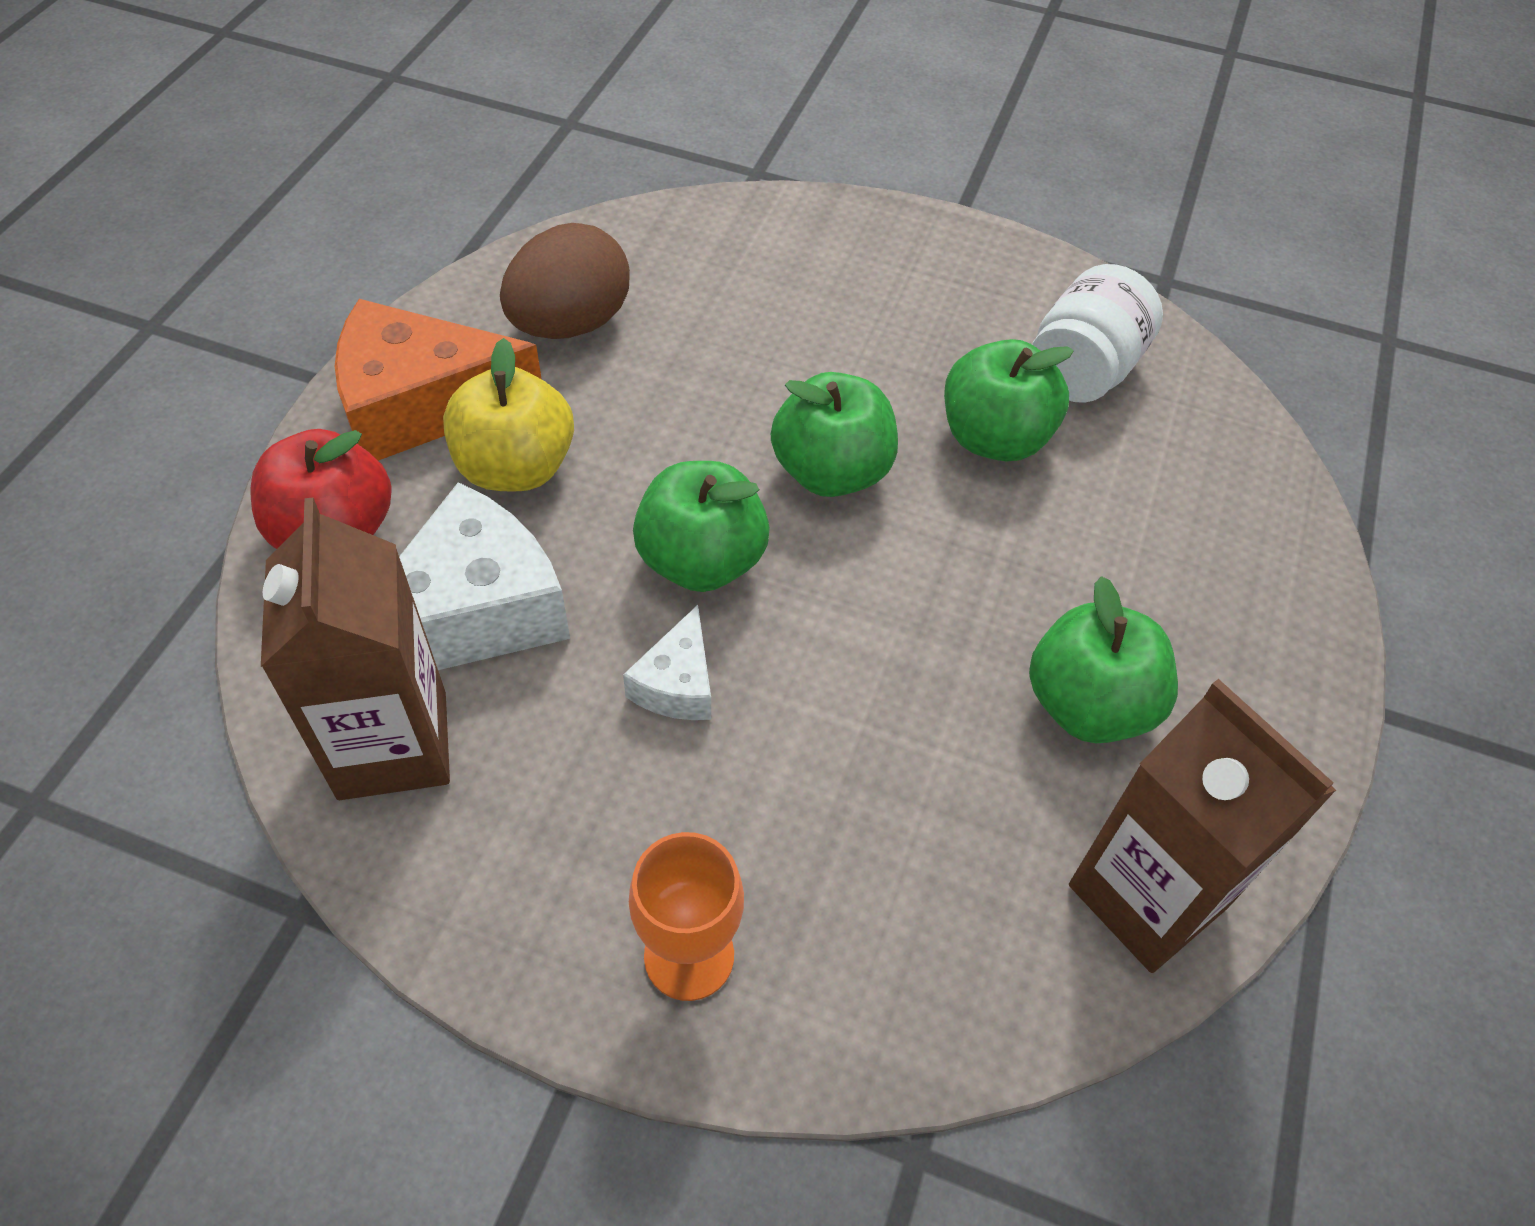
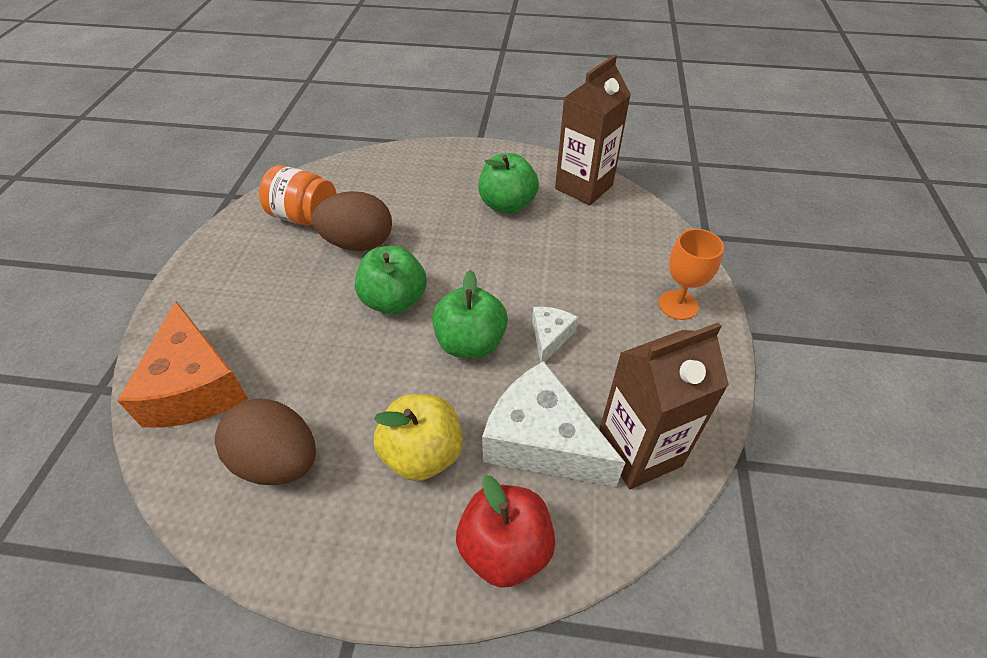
camera: 100 degrees left, 5 degrees down
(422, 404) = (373, 535): orange cheese -> orange cheese (195, 386)
(677, 683) = (550, 337): white cheese -> white cheese turned 75 degrees counterclockwise
(994, 438) = (358, 243): green apple -> brown egg
(1083, 370) = (305, 217): white jar -> orange jar

